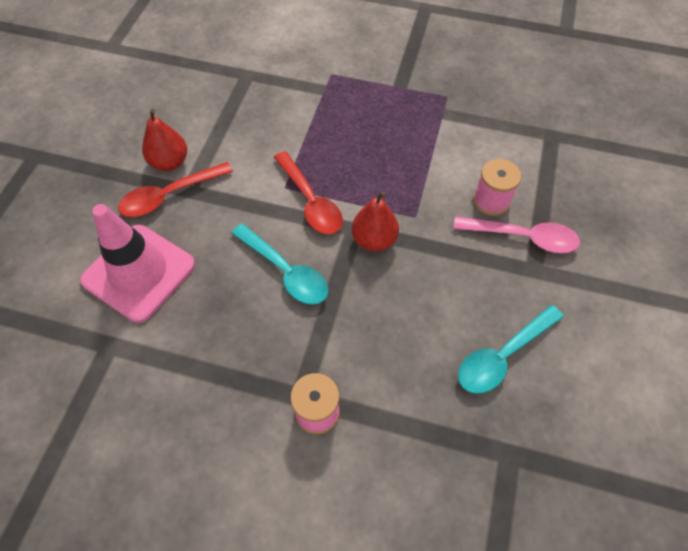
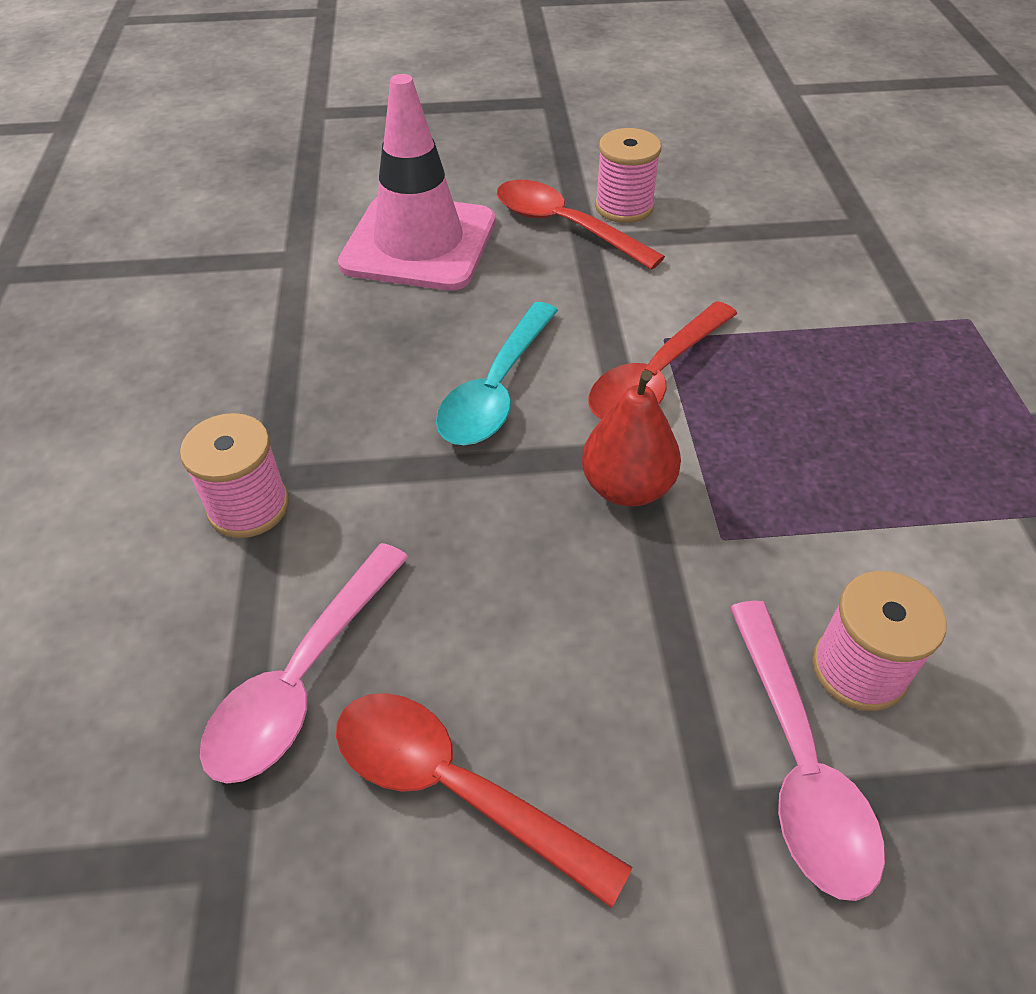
camera: 70 degrees right, 10 degrees down
(169, 162) = (624, 207): red pear -> pink spool
(433, 405) = (303, 679): none -> pink spoon
(502, 356) = (455, 788): turquoise spoon -> red spoon

